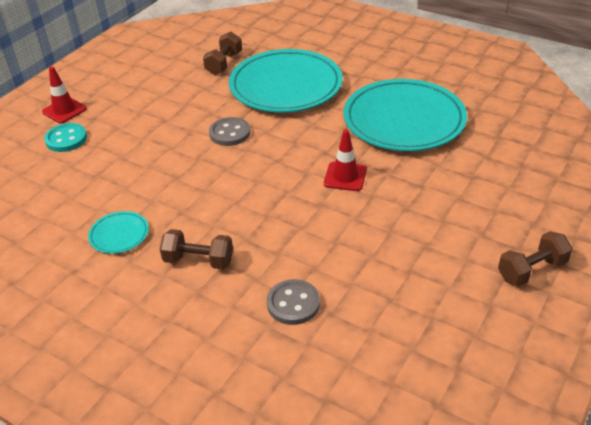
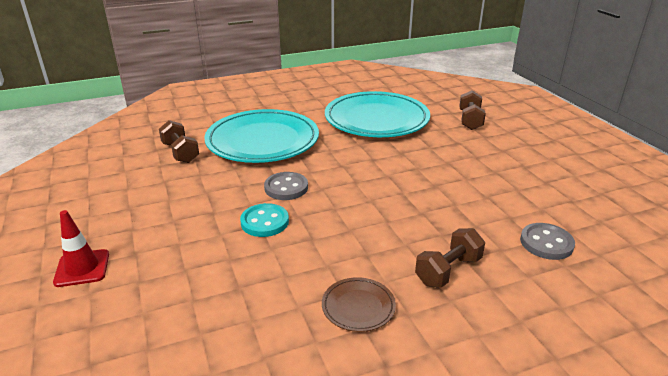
camera: 55 degrees left, 10 degrees down
(66, 139) = (139, 286): turquoise button -> turquoise button (264, 222)
(119, 235) = (358, 307): turquoise plate -> brown plate
(345, 176) = (413, 163): red traffic cone -> none
(531, 270) = (578, 145): brown dumbbell -> brown dumbbell (470, 120)

